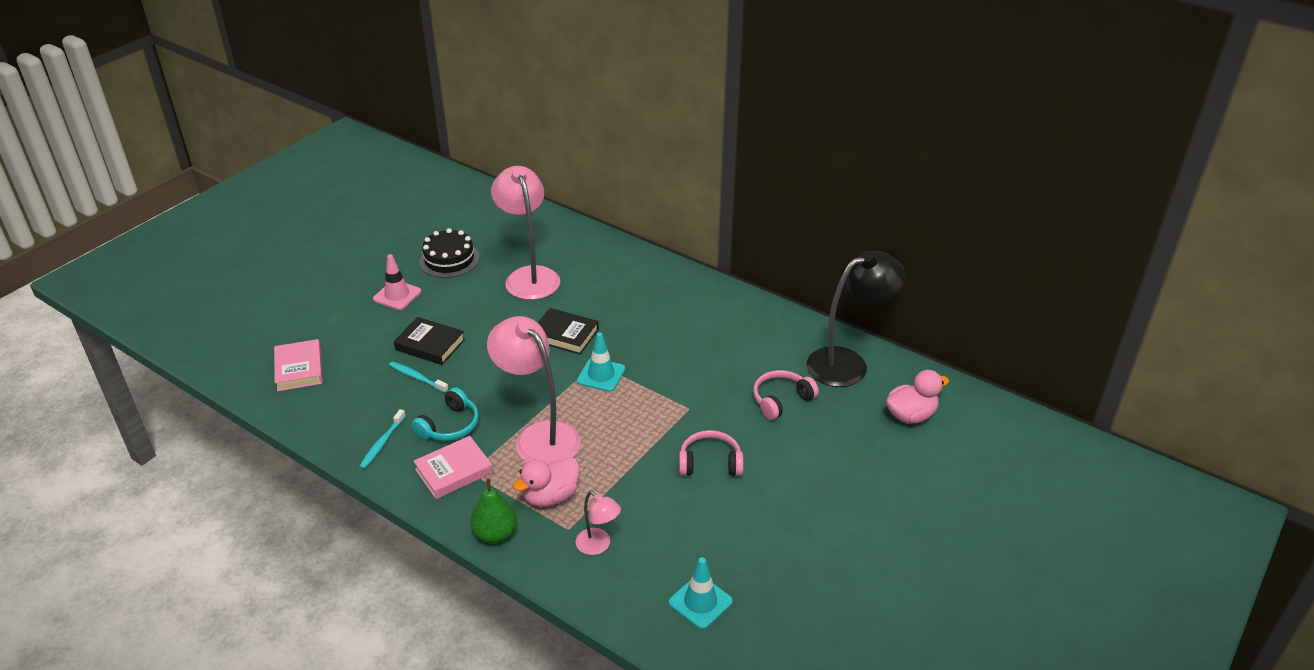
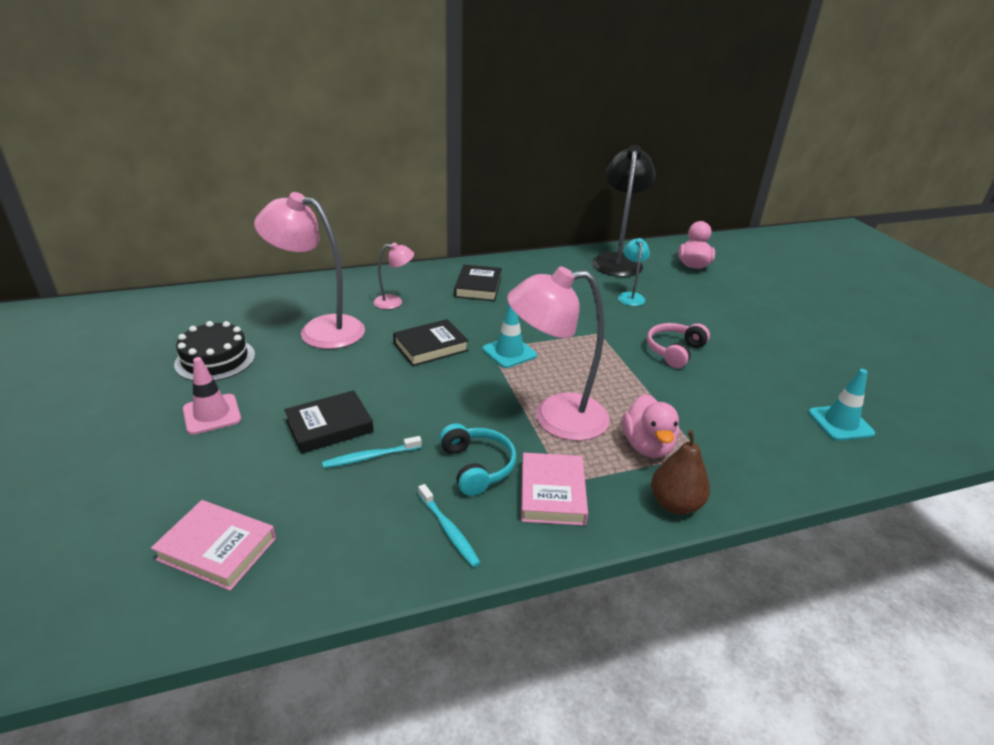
camera: 55 degrees left, 5 degrees down
(495, 534) = (675, 504): green pear -> brown pear
(598, 546) = (737, 446): pink lamp -> pink lamp (394, 302)
(684, 310) = (478, 287): none -> black book
(781, 400) = (630, 296): pink headphones -> turquoise lamp

